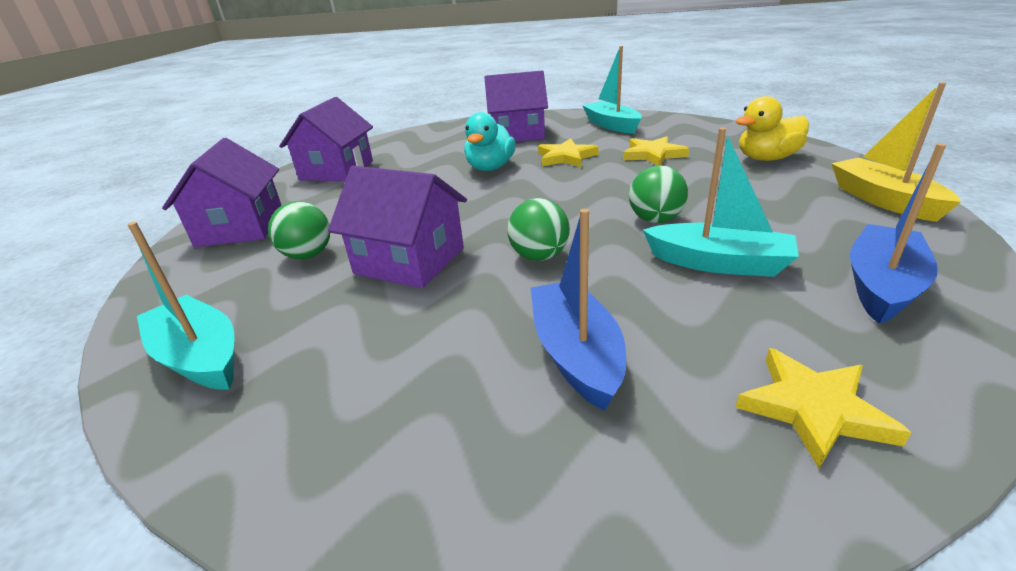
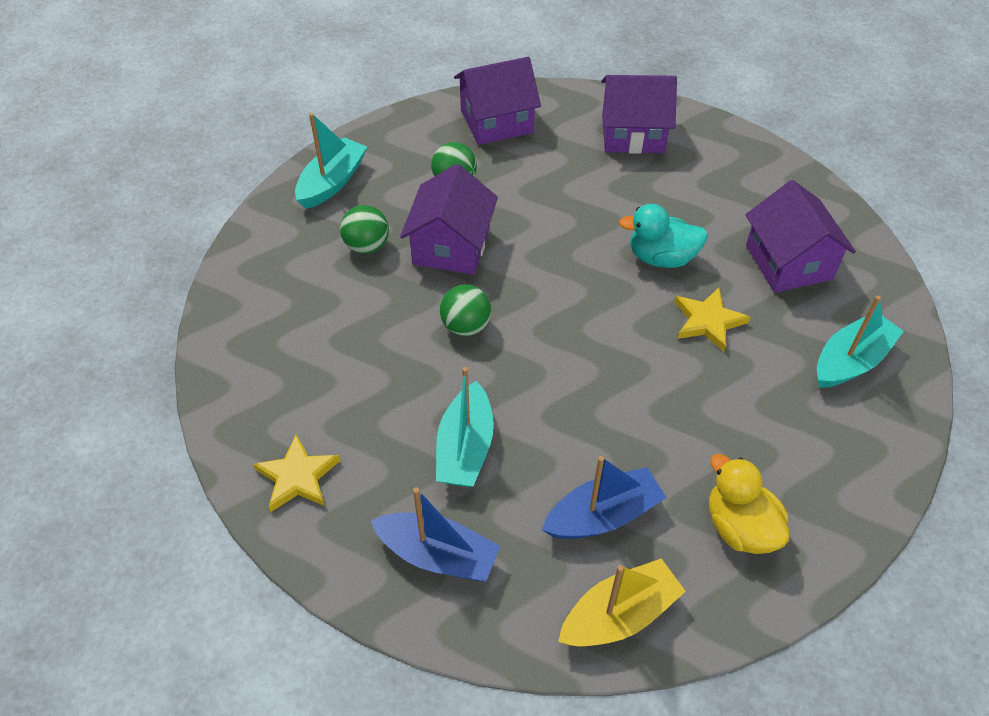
camera: 75 degrees right, 20 degrees up
(576, 354) = (342, 361): blue boat -> blue boat (603, 515)
(653, 155) = (732, 407): yellow star -> none
(655, 220) = (544, 406): green ball -> green ball (367, 246)

